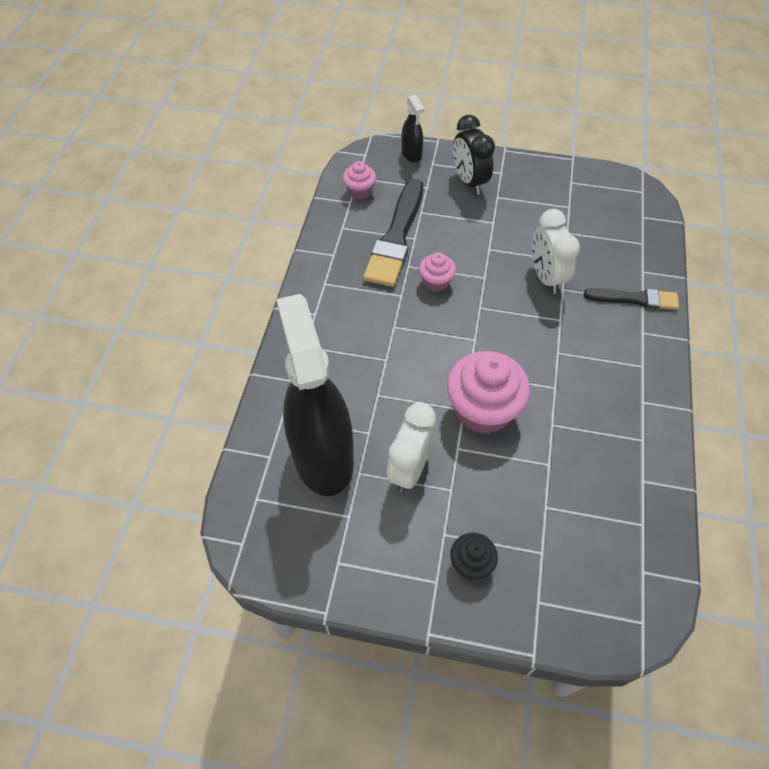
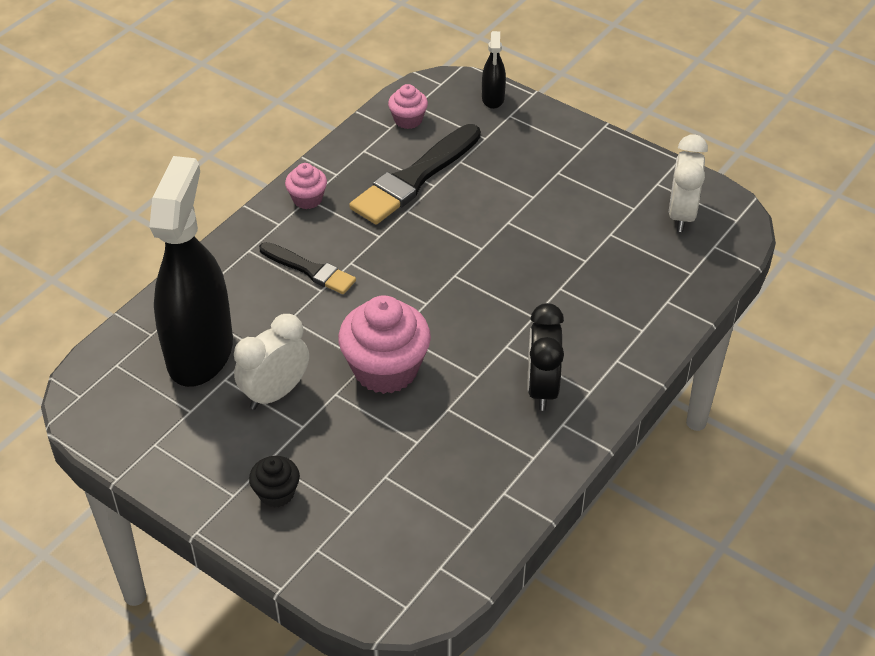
camera: 25 degrees right, 10 degrees down
(436, 282) = (425, 235): pink cupcake -> pink cupcake (307, 199)
(469, 182) = (537, 147): black clock -> black clock (542, 388)
(546, 277) = (550, 270): white clock -> white clock (681, 215)
(635, 299) = (634, 325): black brush -> black brush (310, 270)

